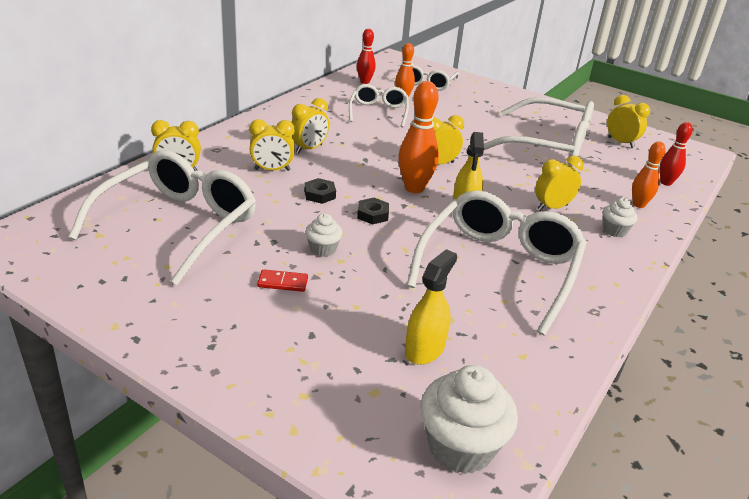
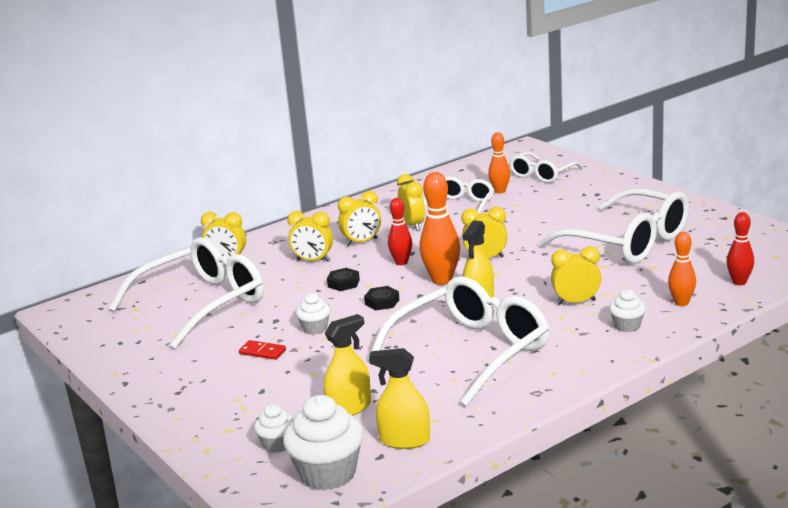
camera: 25 degrees right, 10 degrees down
(365, 82) = (469, 174): red bowling pin -> red bowling pin (401, 262)
(375, 411) = (277, 444): none -> white cupcake
(512, 387) = (404, 440): none -> yellow spray bottle
(620, 142) = (725, 239): yellow clock -> yellow clock (413, 225)

